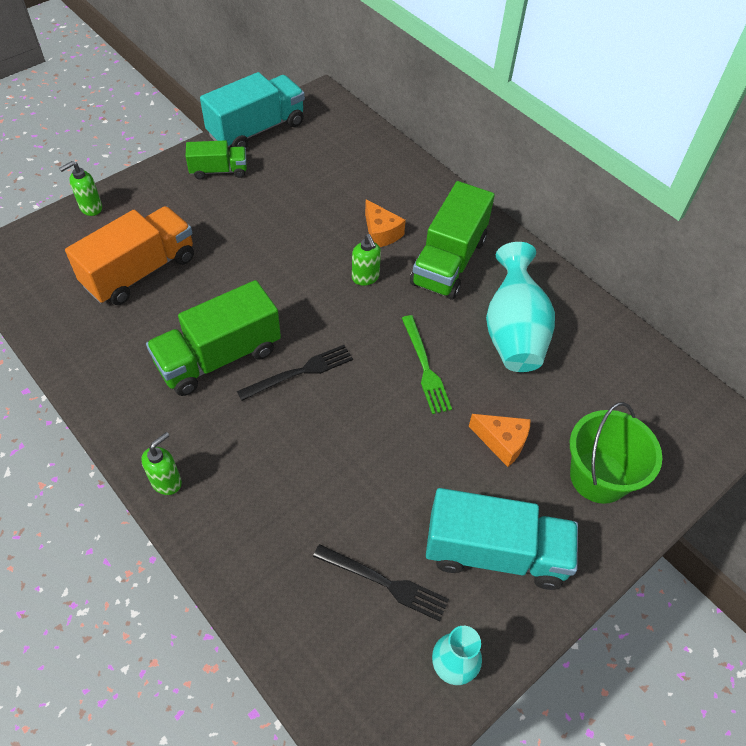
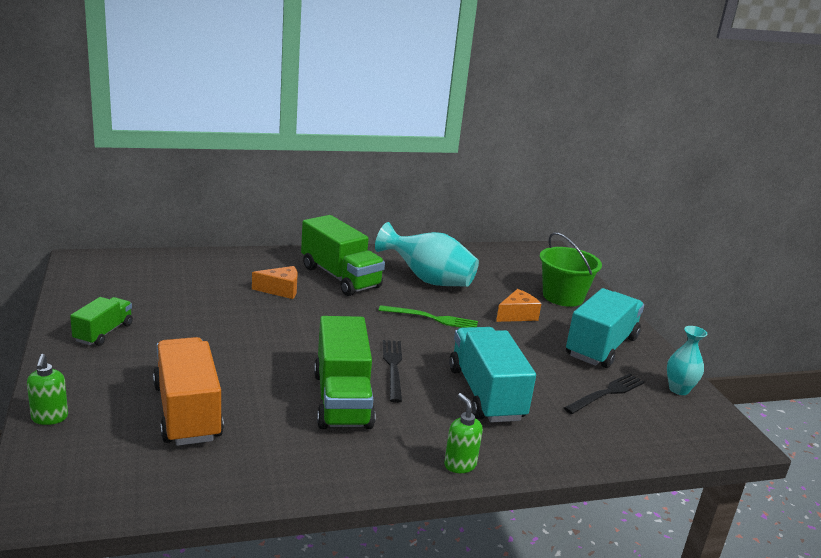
camera: 65 degrees left, 30 degrees down
(257, 130) = (75, 299): turquoise truck -> turquoise truck (486, 394)
(365, 278) = (321, 311): green soap dispenser -> none

